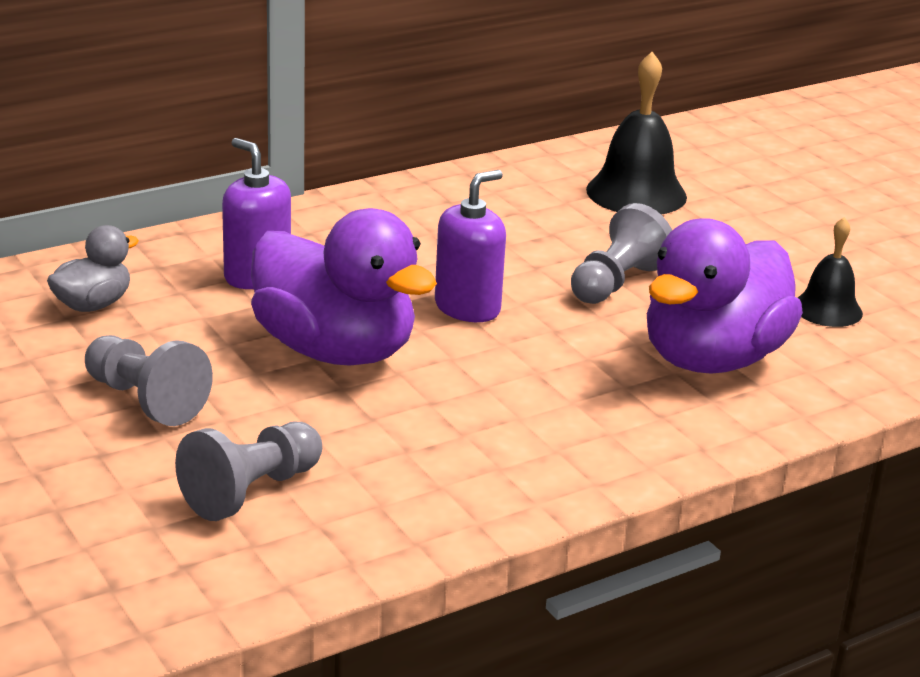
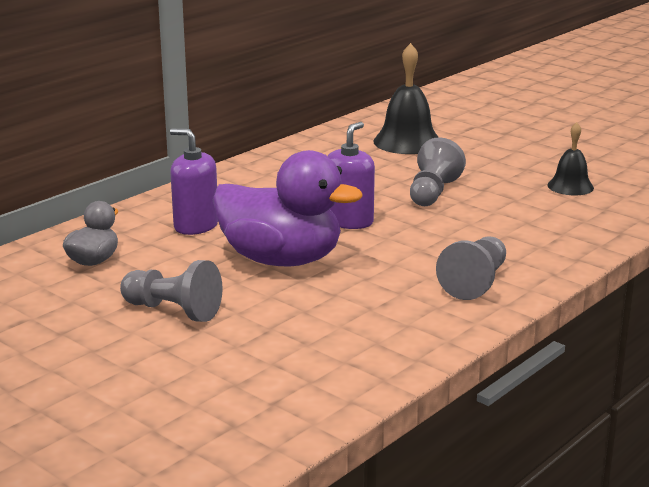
camera: 15 degrees left, 5 degrees down
(251, 491) = (286, 350): grey pawn -> grey pawn (475, 283)
(712, 359) = (522, 224): purple duck -> none

